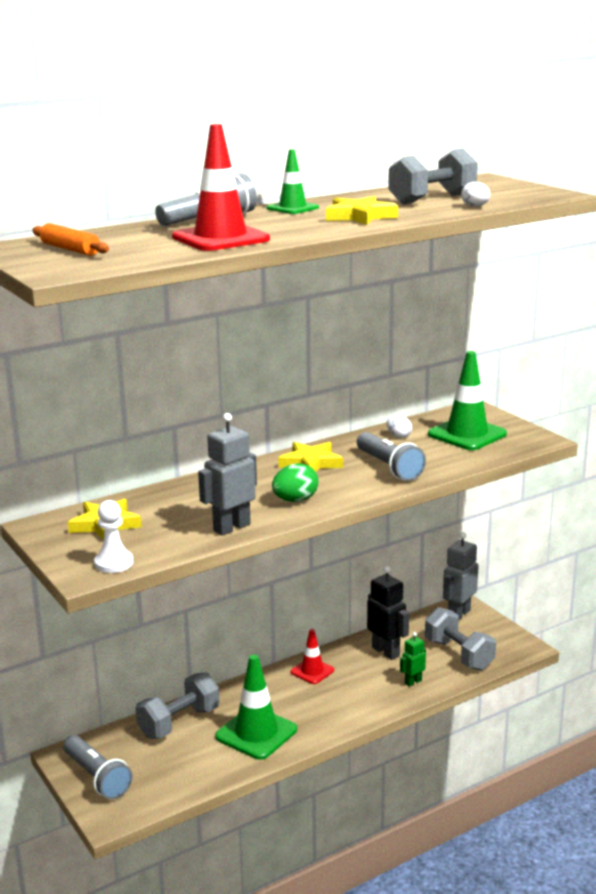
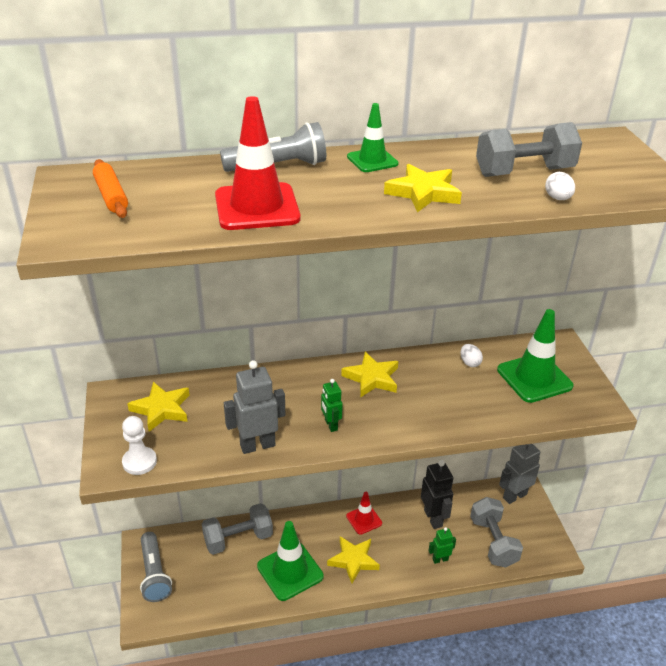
camera: 20 degrees right, 15 degrees up
(295, 500) = (330, 425): green egg -> green robot
(321, 706) = (353, 560): none -> yellow star
(389, 467) = (437, 404): grey flashlight -> none

